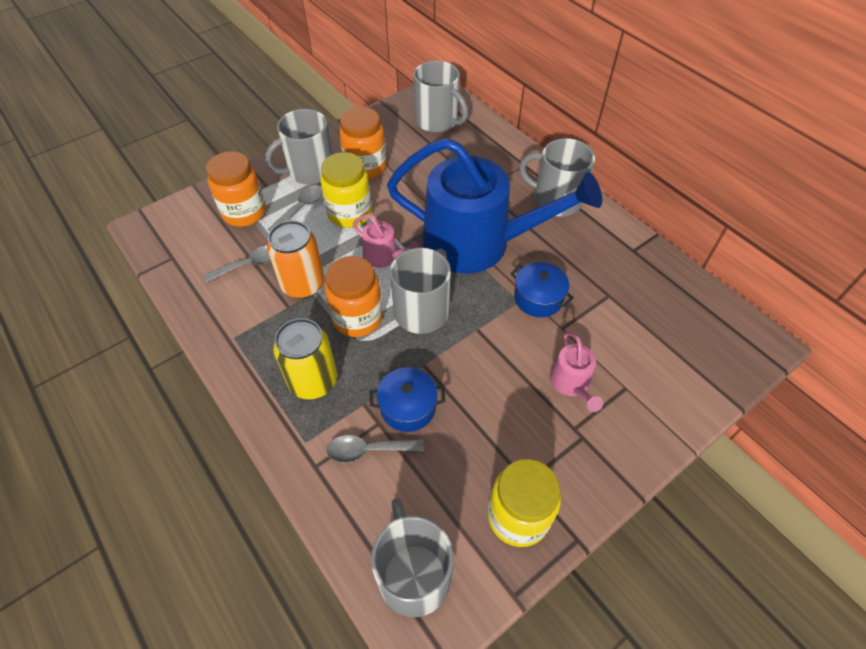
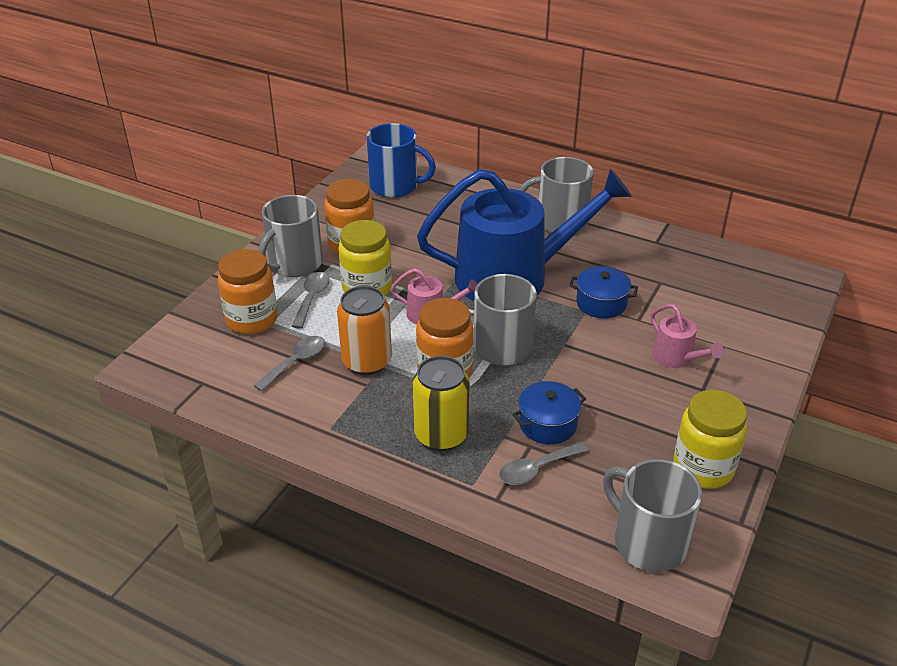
camera: 25 degrees left, 15 degrees down
(437, 121) = (395, 186): grey mug -> blue mug

